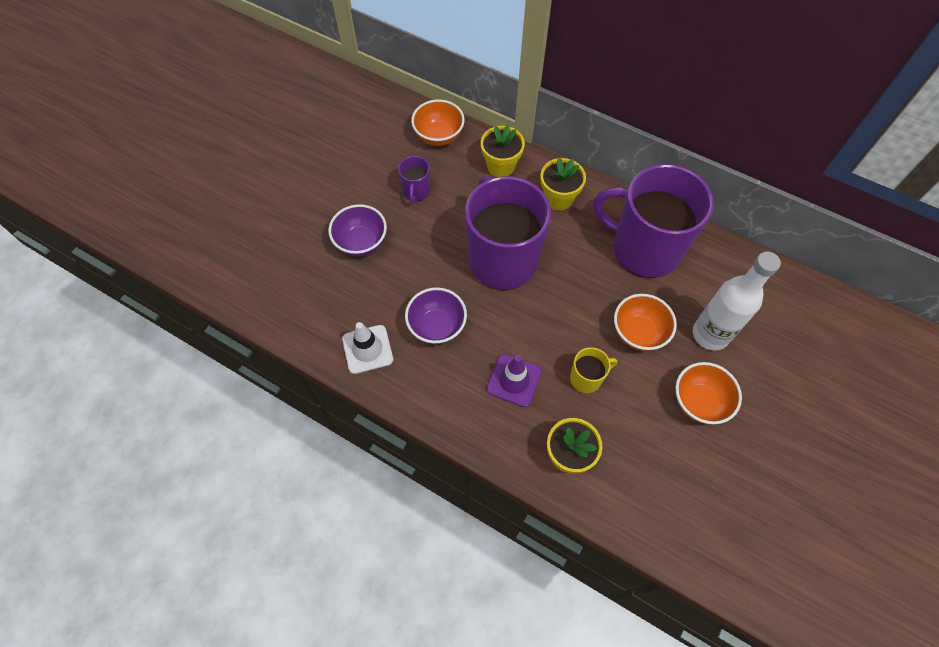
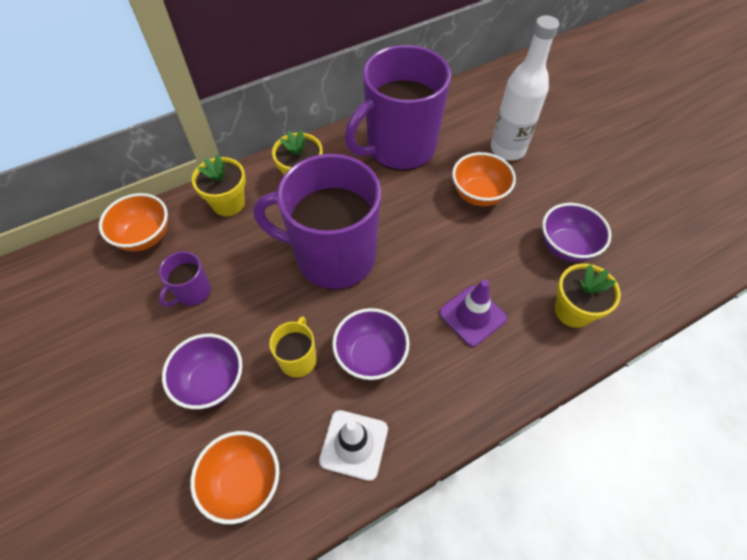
camera: 60 degrees left, 5 degrees down
(416, 191) = (193, 292): purple mug -> purple mug turned 90 degrees clockwise
(586, 378) = (502, 255): yellow mug -> yellow mug (298, 359)
(632, 426) = (566, 247): none -> purple bowl
(699, 402) = (565, 189): orange bowl -> orange bowl (244, 482)

